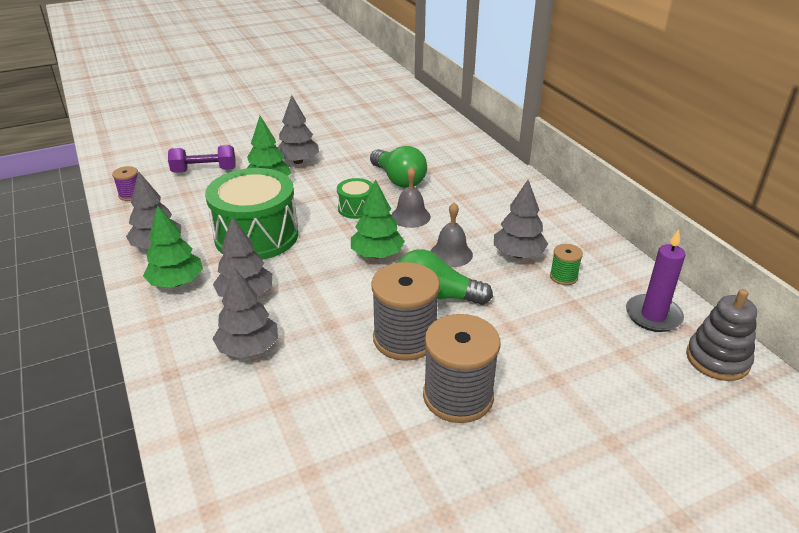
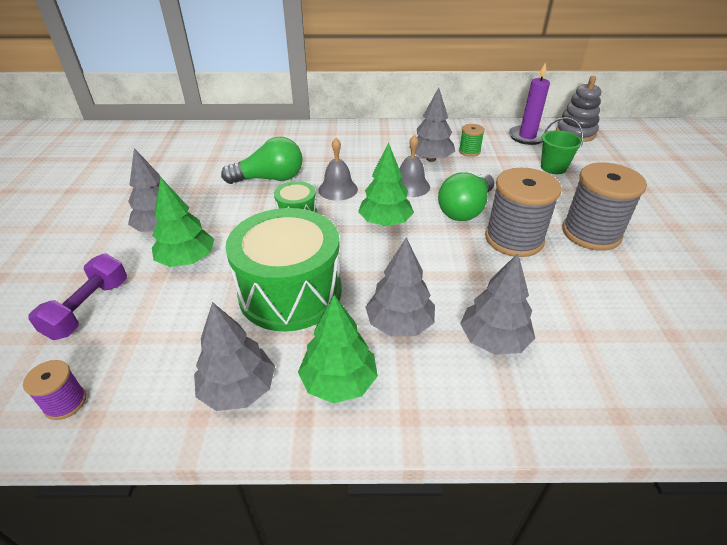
camera: 65 degrees left, 5 degrees up
(589, 349) = (553, 167): none -> green bucket

